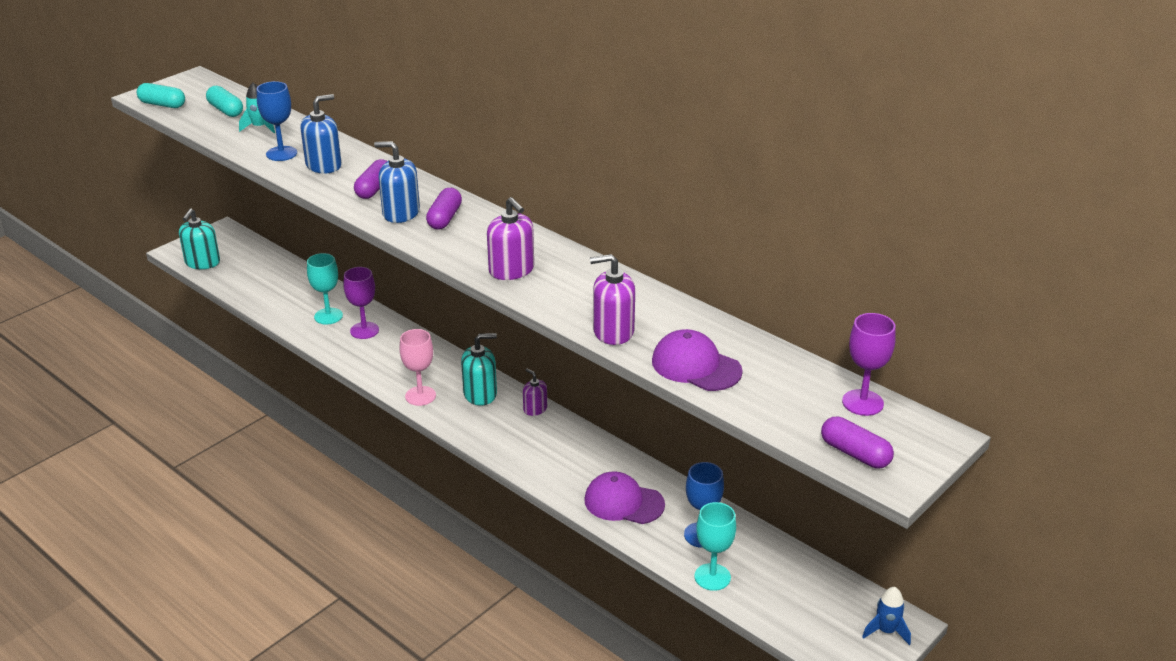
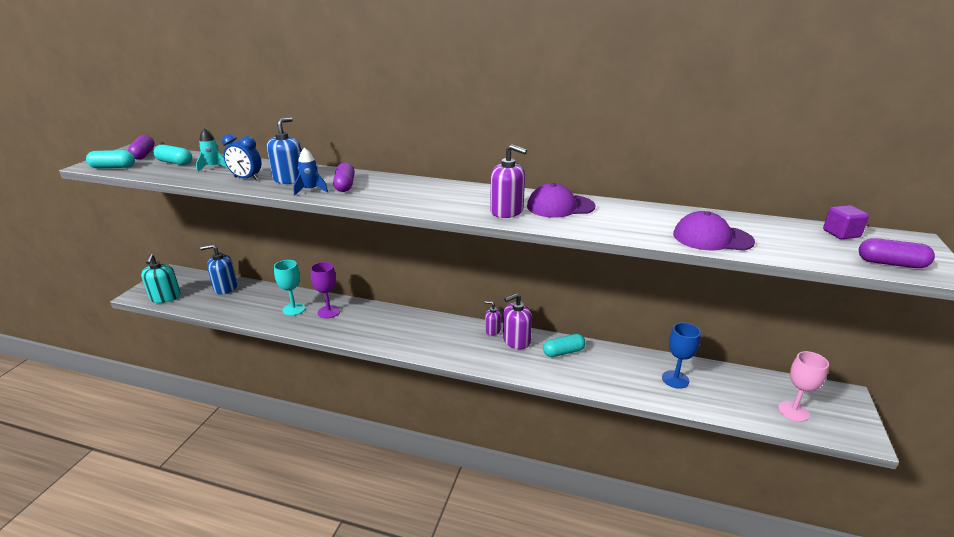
camera: 25 degrees left, 5 degrees down
(281, 153) = (246, 178): blue goblet -> blue clock
(401, 213) = (382, 195): blue soap dispenser -> blue soap dispenser (225, 288)
(420, 396) = (404, 344): pink goblet -> pink goblet (793, 411)
(445, 218) = (419, 192): purple capsule -> purple capsule (144, 154)
(480, 394) = (446, 331): turquoise soap dispenser -> none
(596, 461) = (563, 352): none -> turquoise capsule
(613, 331) = (628, 231): purple soap dispenser -> purple soap dispenser (516, 340)
(623, 502) = (606, 374): purple cap -> purple cap (560, 206)
(712, 577) = (711, 405): turquoise goblet -> none
(862, 402) = (841, 233): purple goblet -> purple cube
(886, 631) = (843, 404): blue rocket -> blue rocket (311, 190)

